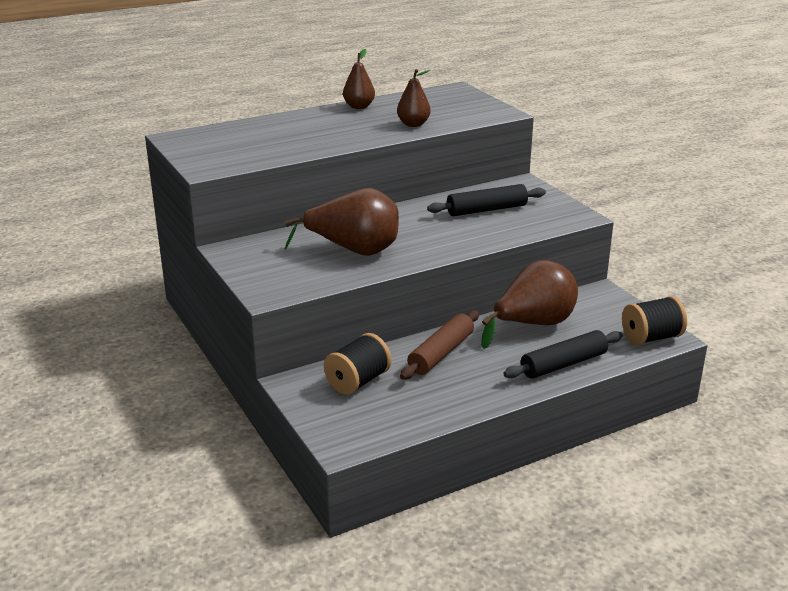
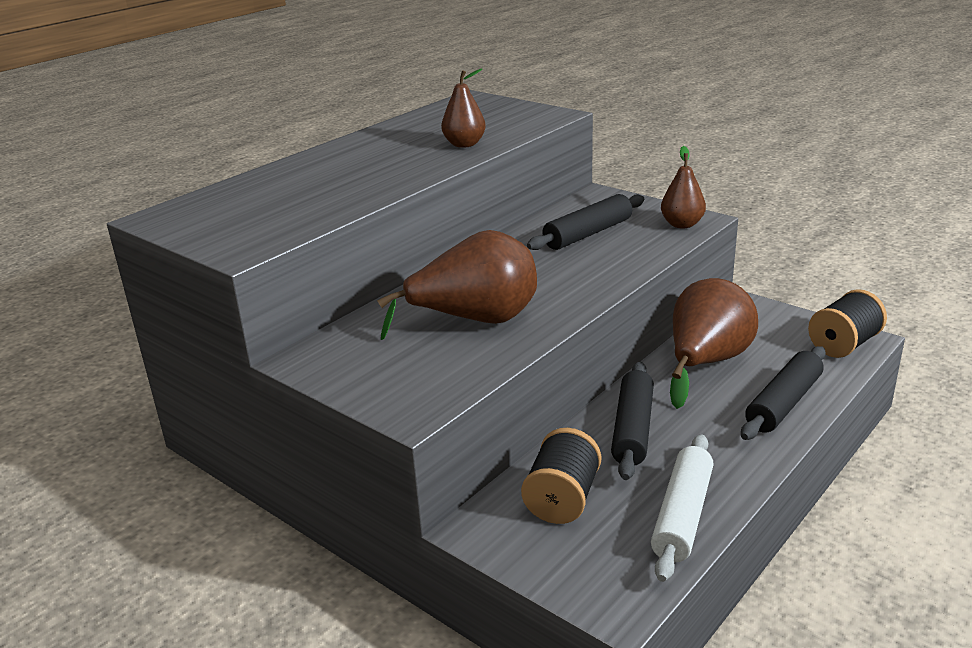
camera: 20 degrees left, 0 degrees up
(359, 107) = (375, 136): brown pear -> brown pear (682, 224)
(426, 411) = (682, 515): none -> white rolling pin
(441, 353) = (633, 429): brown rolling pin -> black rolling pin

